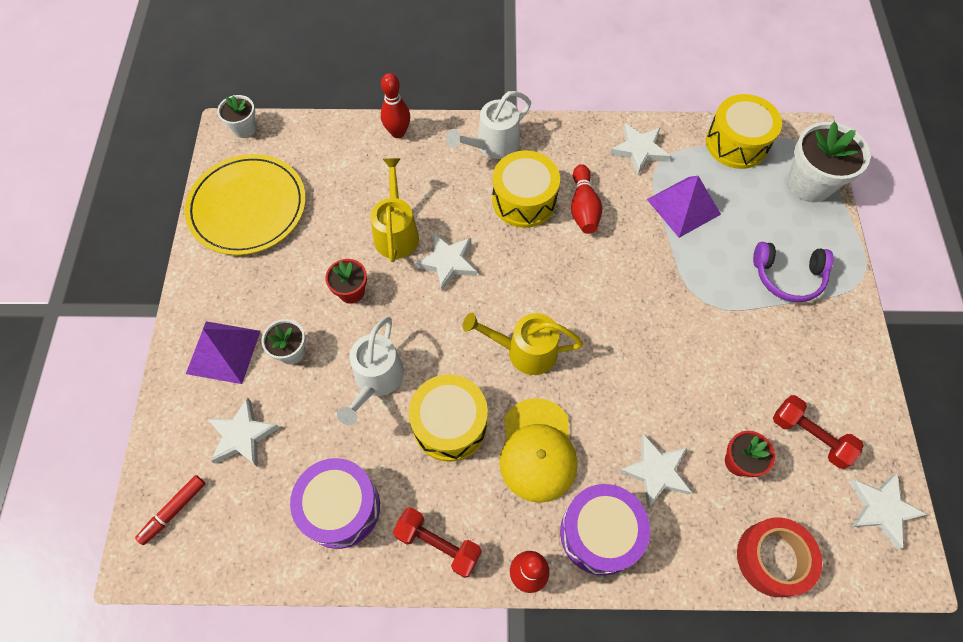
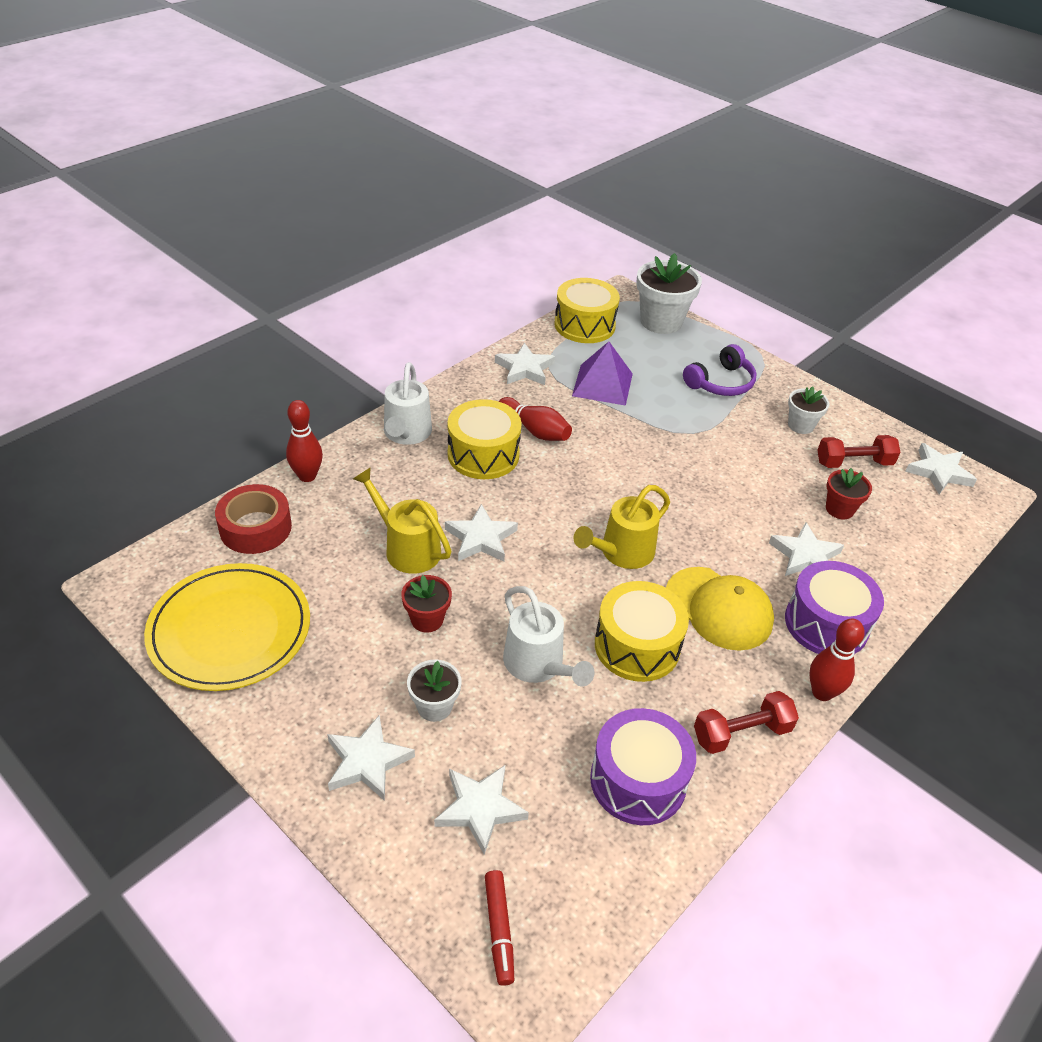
camera: 50 degrees left, 20 degrees down
(223, 352) = (367, 761): purple pyramid -> white star
(244, 128) = (136, 570): white flower pot -> white flower pot (800, 425)
(773, 558) = (929, 547): red tape -> red tape (255, 528)

